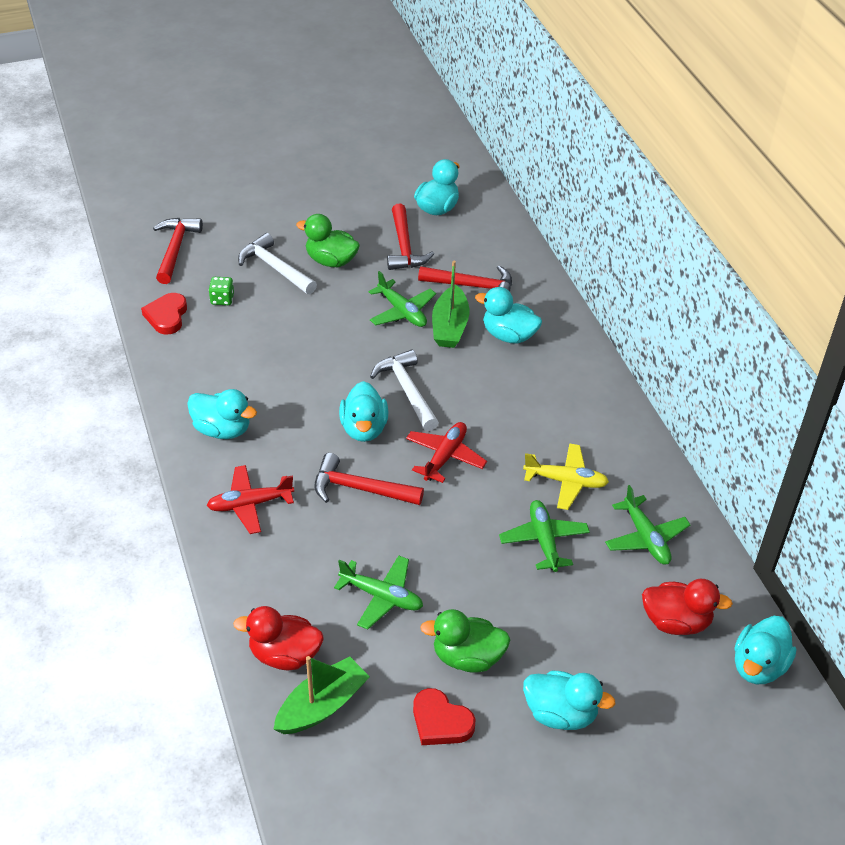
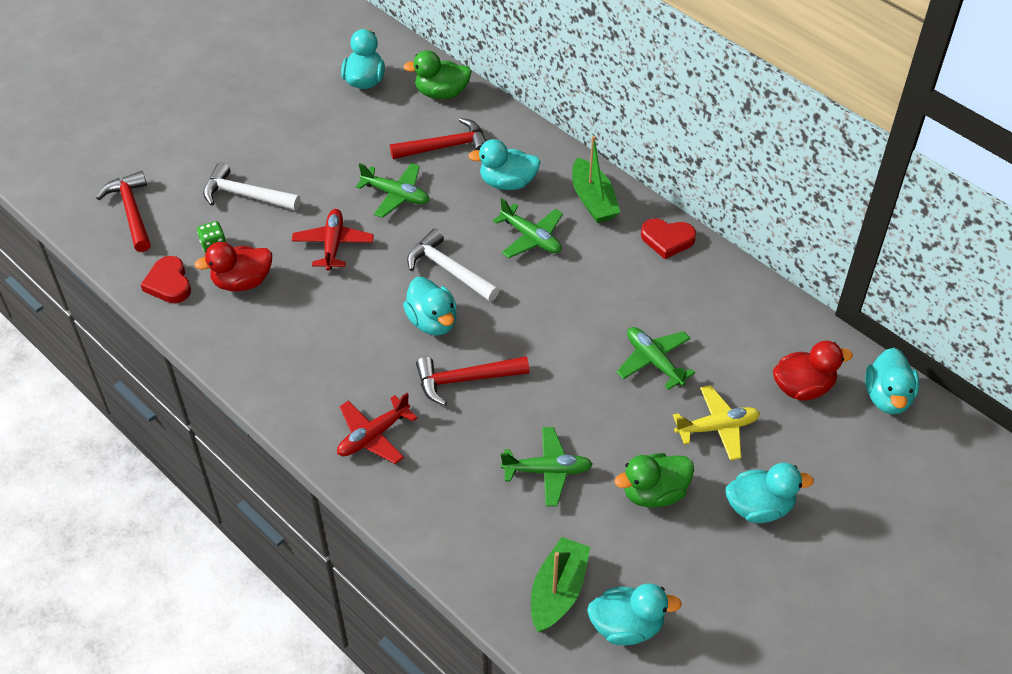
camera: 25 degrees left, 5 degrees up
(222, 429) = (300, 375): turquoise duck -> turquoise duck (627, 626)
(284, 655) = (496, 561): red duck -> red duck (242, 282)
(331, 261) = (296, 169): green duck -> green duck (441, 93)
(404, 247) = (358, 130): red hammer -> none
(440, 721) = (667, 559): red heart -> red heart (667, 240)
(445, 457) = (522, 319): red plane -> red plane (333, 244)
(450, 326) = (449, 193): green boat -> green boat (593, 200)
(566, 481) = (640, 300): yellow plane -> yellow plane (717, 428)
(645, 538) = (735, 324): green plane -> green plane (531, 238)

